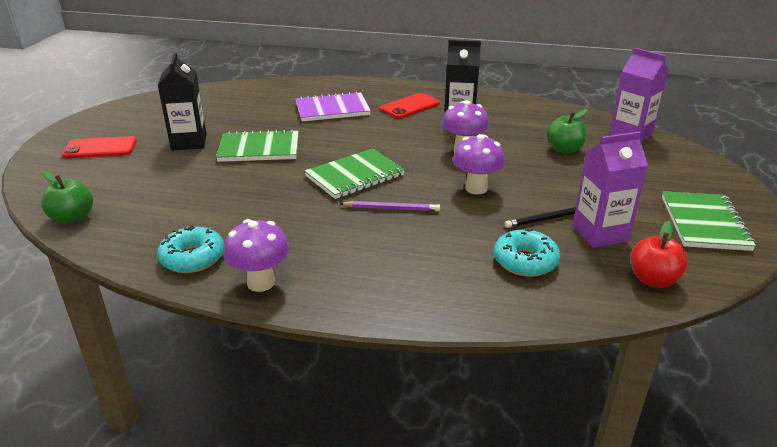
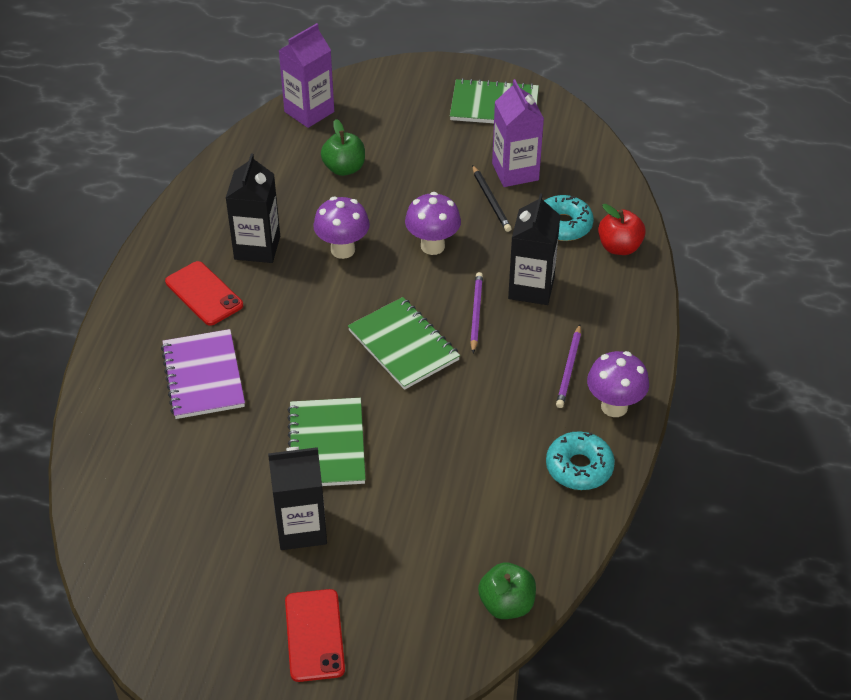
camera: 90 degrees left, 15 degrees up
(316, 257) = (569, 368): none -> purple pencil
(427, 238) = (531, 288): none -> black carton
(653, 279) = (582, 154): red apple -> red apple (619, 247)

